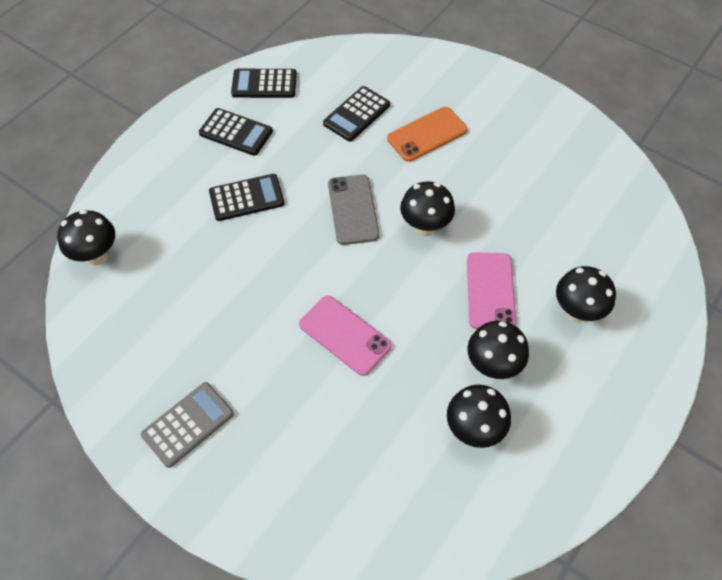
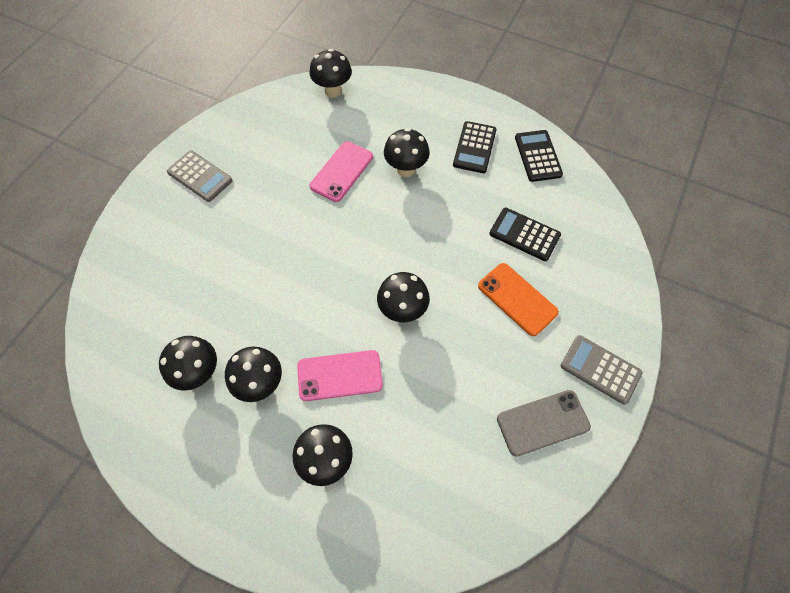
camera: 80 degrees right, 5 degrees up
(246, 198) = (406, 169): black calculator -> black mushroom
(344, 335) = (281, 263): pink phone -> pink phone (341, 171)
(353, 209) = (410, 249): grey phone -> grey phone (543, 423)
(504, 93) = (600, 369): none -> grey calculator

